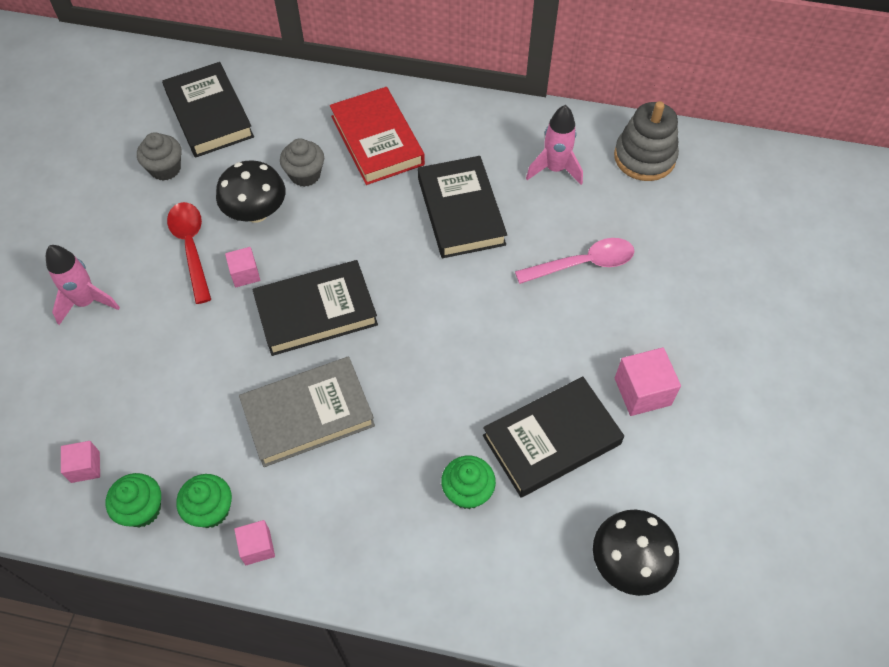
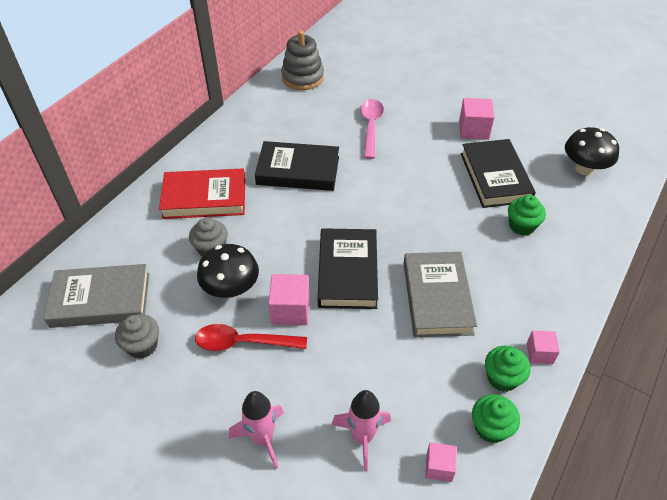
camera: 70 degrees left, 10 degrees down
(209, 114) = (100, 300): black book -> grey book
(245, 274) = (290, 310): pink cube -> pink cube, size x1.61
(555, 169) = (288, 117): pink rocket -> pink rocket (362, 437)

